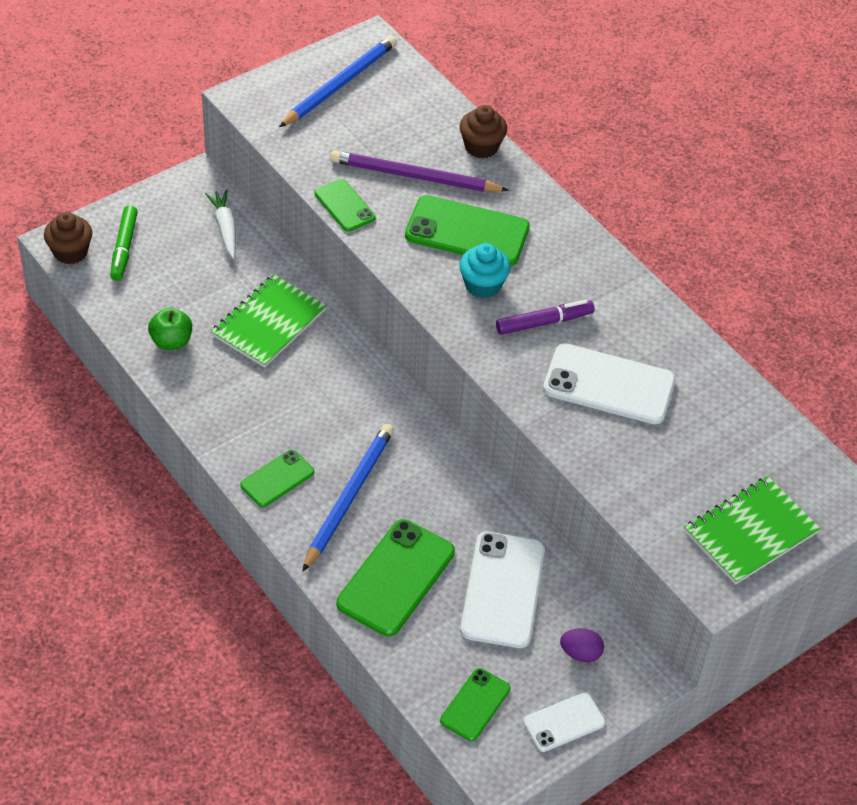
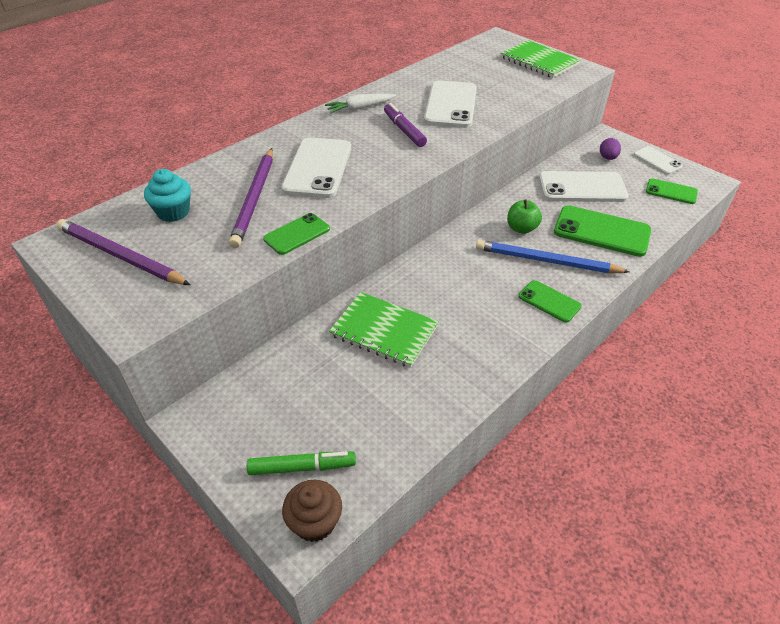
camera: 95 degrees left, 5 degrees down
(171, 341) = (425, 398): green apple -> green apple (521, 228)
(225, 228) = (264, 382): white carrot -> white carrot (360, 108)
(340, 84) = (120, 256): blue pencil -> purple pencil
(467, 232) = (318, 168): green phone -> white phone
(481, 147) = (215, 168): brown cupcake -> none
(482, 285) = (375, 157): turquoise cupcake -> turquoise cupcake (173, 212)

